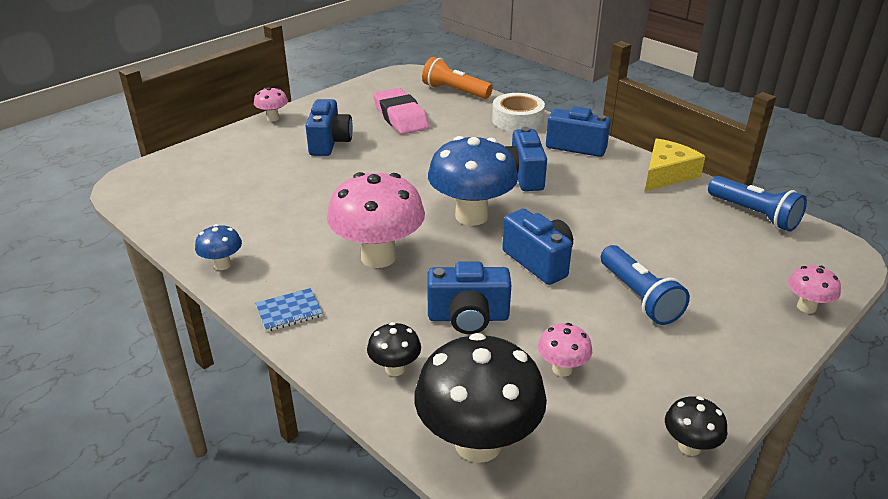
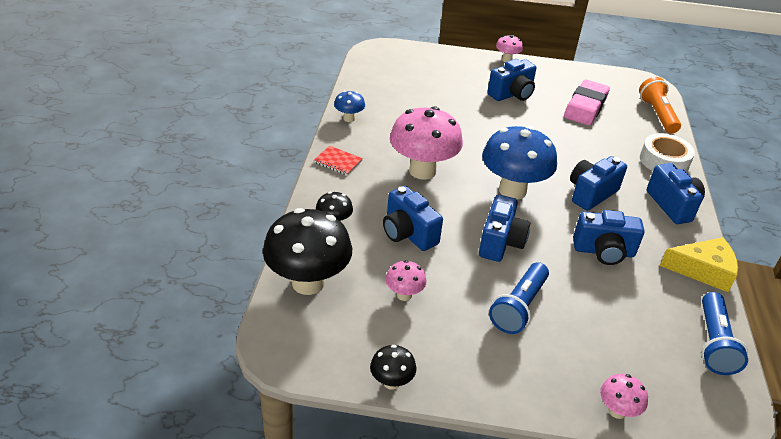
camera: 50 degrees right, 5 degrees up
(289, 311) = (338, 162): blue notebook -> red notebook
(603, 210) = (603, 251): none -> blue camera

